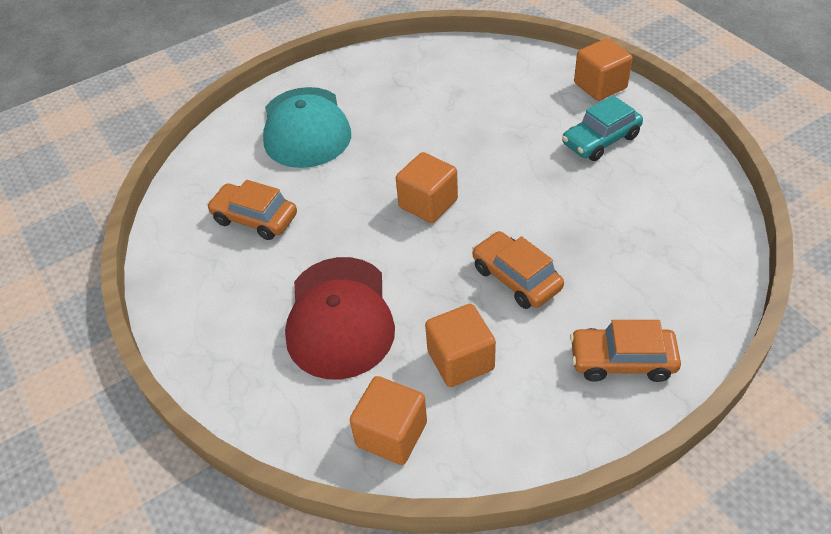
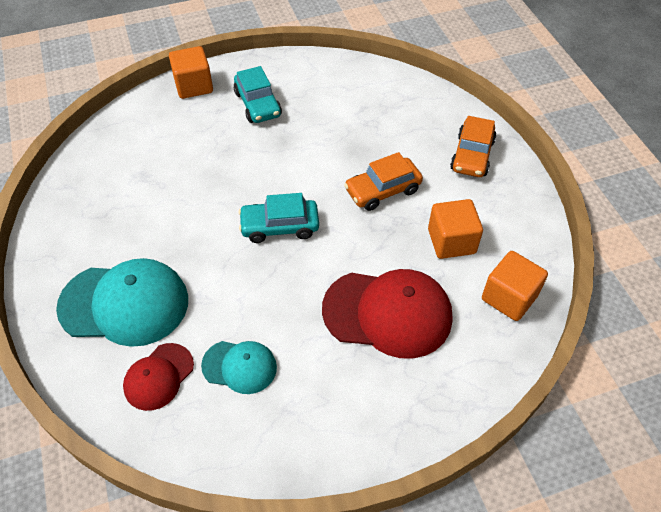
camera: 80 degrees left, 5 degrees up
(237, 171) = (158, 376): none -> red cap
(255, 218) = (239, 366): orange car -> turquoise cap
(428, 203) = (280, 226): orange cube -> turquoise car

